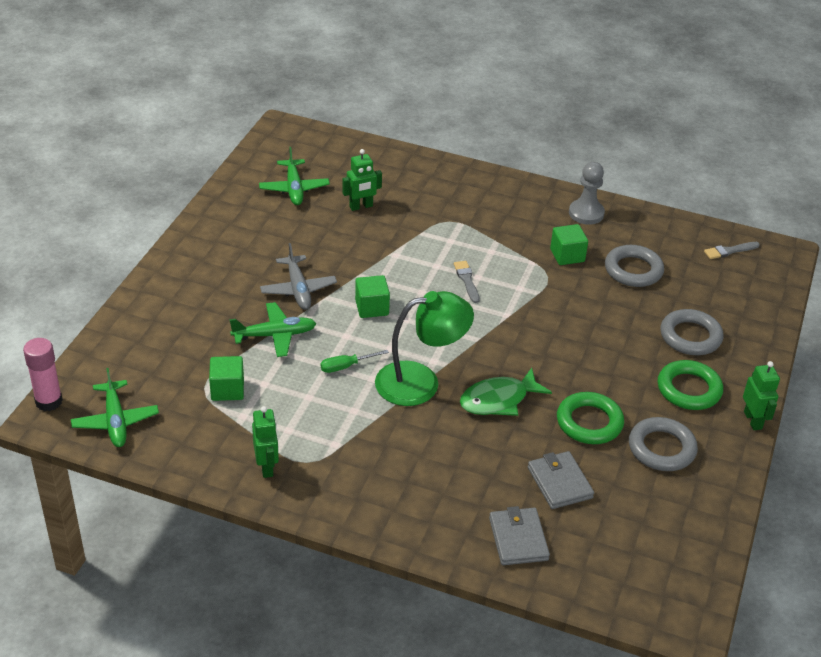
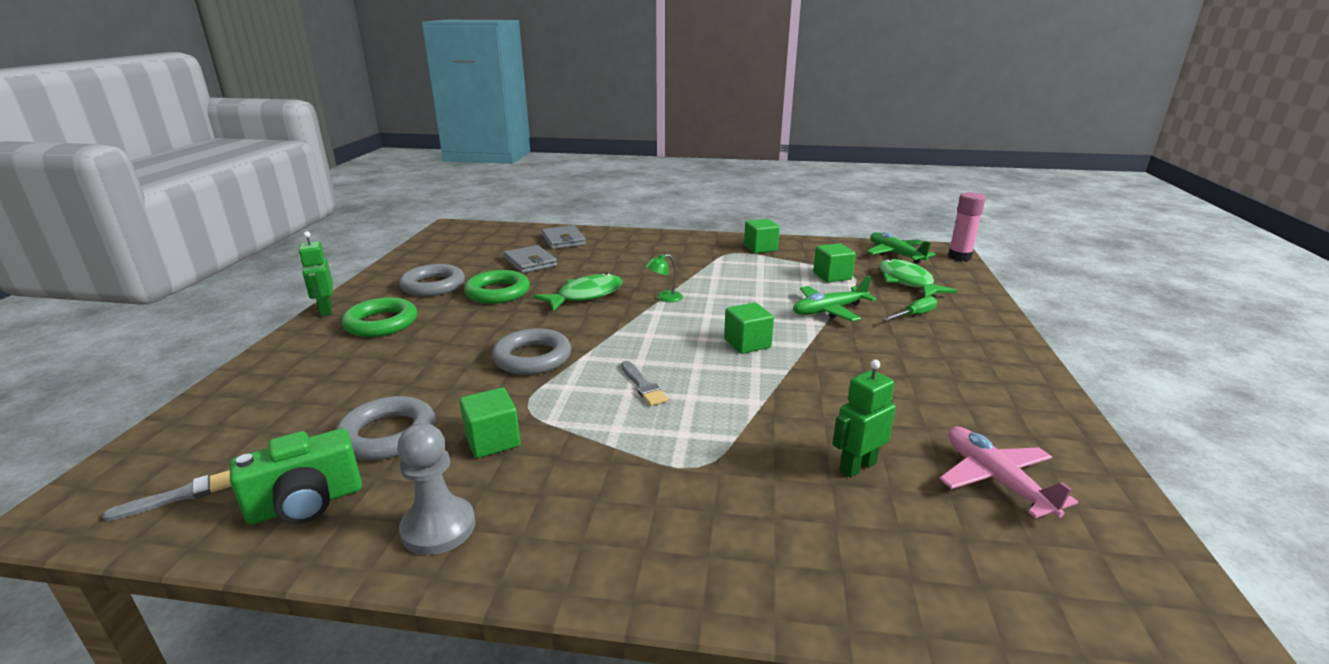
camera: 170 degrees right, 15 degrees down
(160, 365) = (907, 282): none -> green fish
(267, 467) = (760, 248): green robot -> green cube
(294, 189) = (995, 479): green plane -> pink plane
(298, 289) = (844, 348): grey plane -> none
(346, 366) = (741, 299): green screwdriver -> green screwdriver (914, 315)
(420, 382) = (664, 298): green lamp -> green lamp, size x0.42
(659, 236) = (306, 503): none -> green camera
(690, 336) = (347, 366): grey ring -> grey ring (532, 358)

